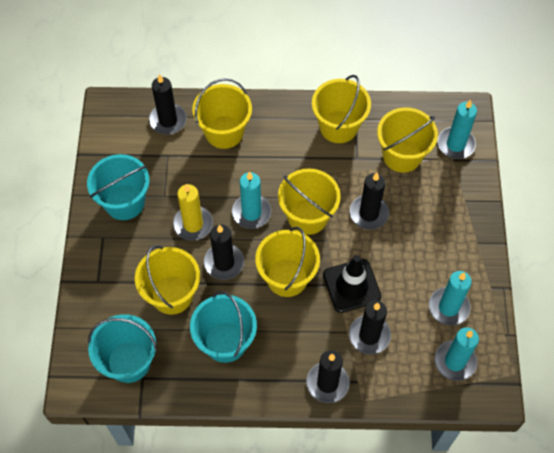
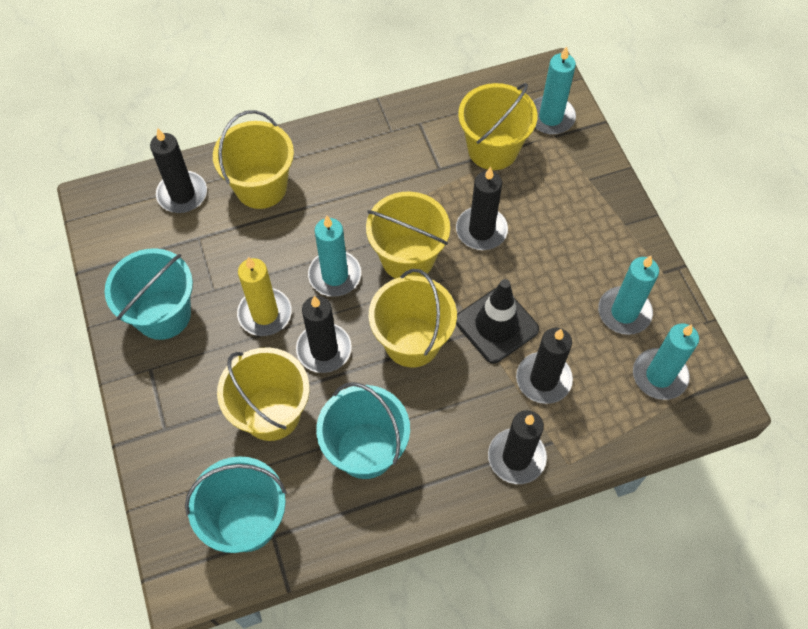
camera: 20 degrees left, 0 degrees up
(338, 127) = (402, 138): yellow bucket -> none

